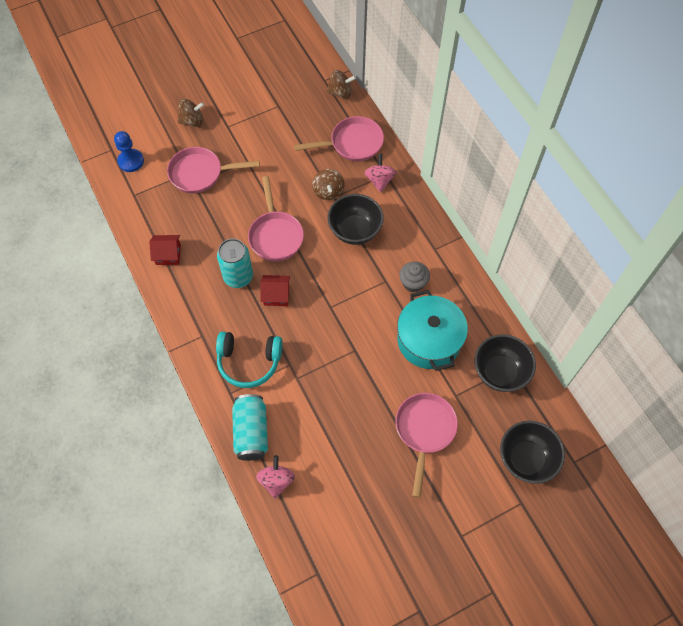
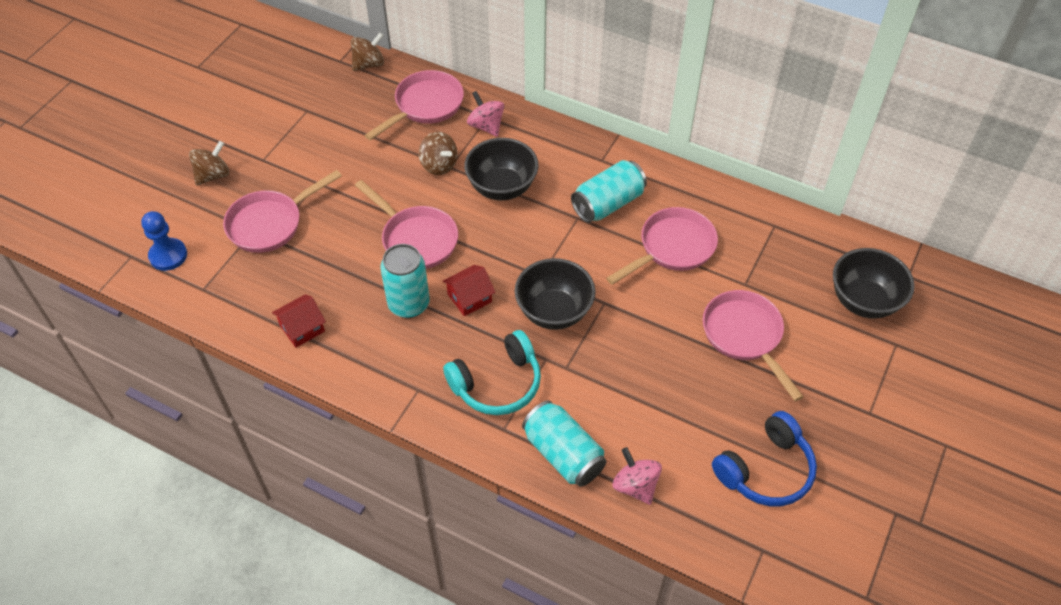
camera: 35 degrees left, 10 degrees down
(362, 526) = (766, 470): none -> blue headphones
(413, 283) = (608, 203): grey cupcake -> turquoise can
(429, 340) = (672, 248): turquoise pot -> pink pan
(500, 372) = (768, 237): black bowl -> black bowl (554, 312)

